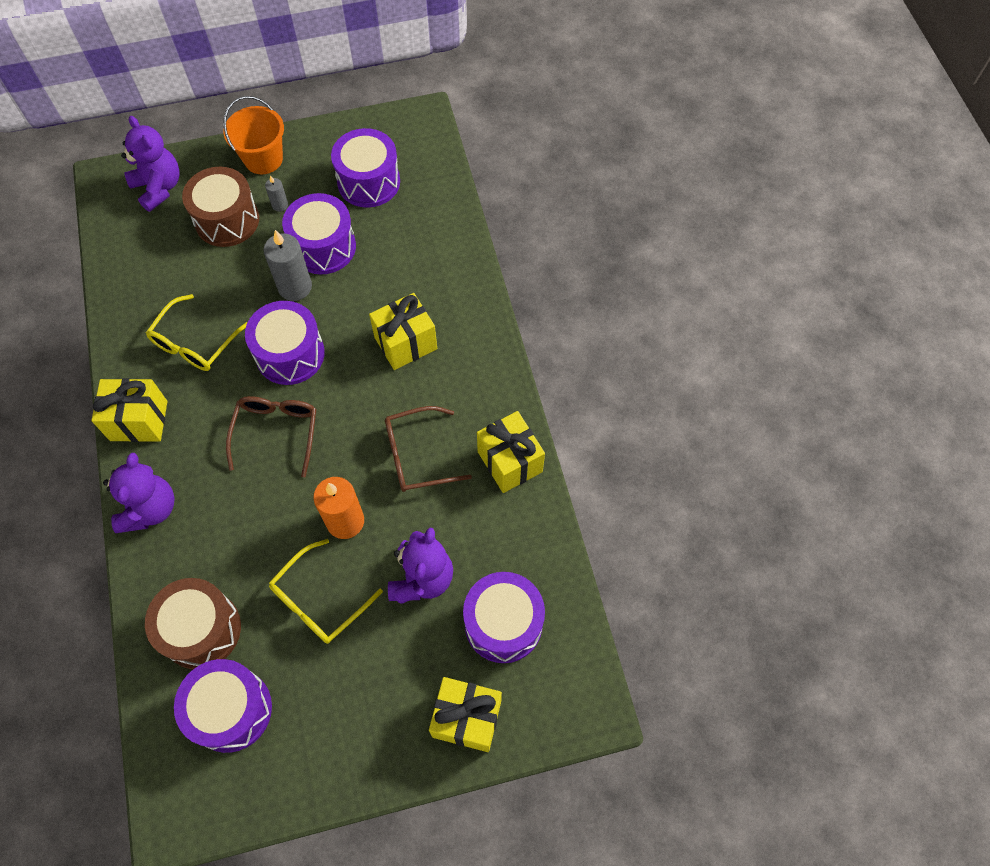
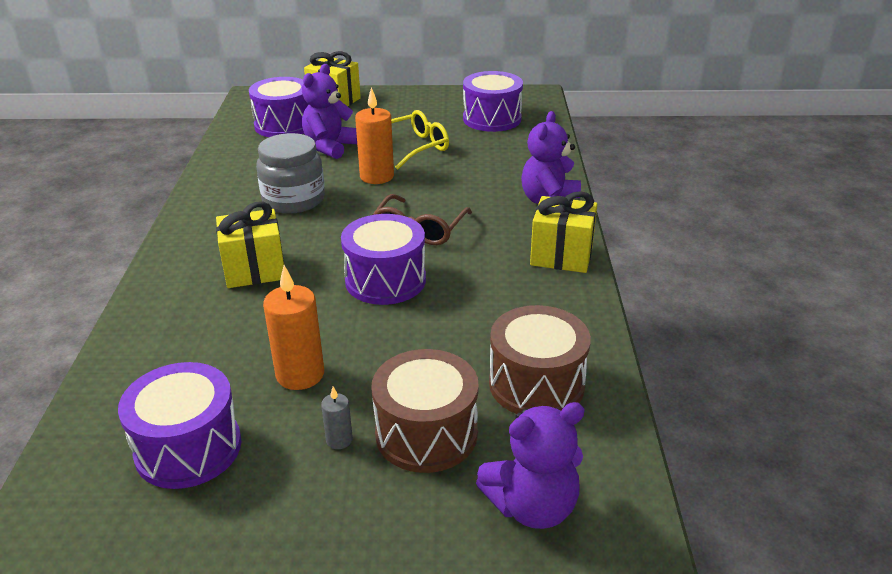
camera: 165 degrees left, 30 degrees down
(159, 188) = (532, 506): purple teddy bear -> purple teddy bear turned 90 degrees counterclockwise
(195, 343) = (494, 306): yellow glasses -> none
(201, 630) = (509, 147): brown drum -> brown drum (536, 384)
(263, 159) = (340, 522): orange bucket -> none
(295, 287) = (356, 338): grey candle -> none
(323, 247) = (300, 374): purple drum -> orange candle
(417, 455) = (293, 200): brown glasses -> grey jar
(509, 462) = (216, 186): yellow gift -> none

